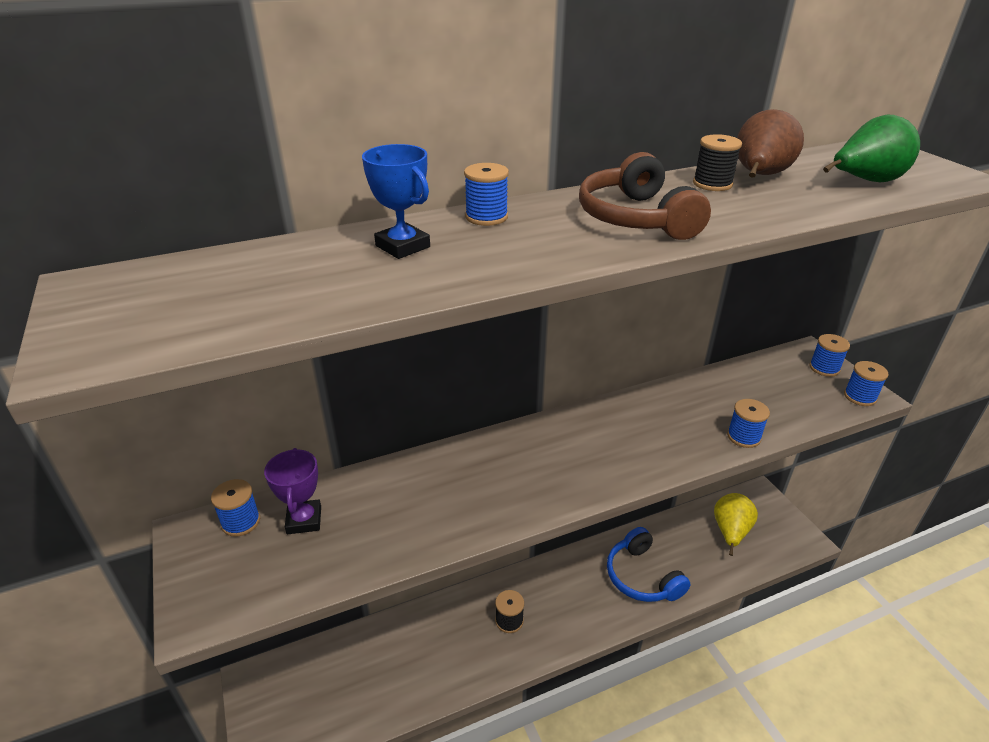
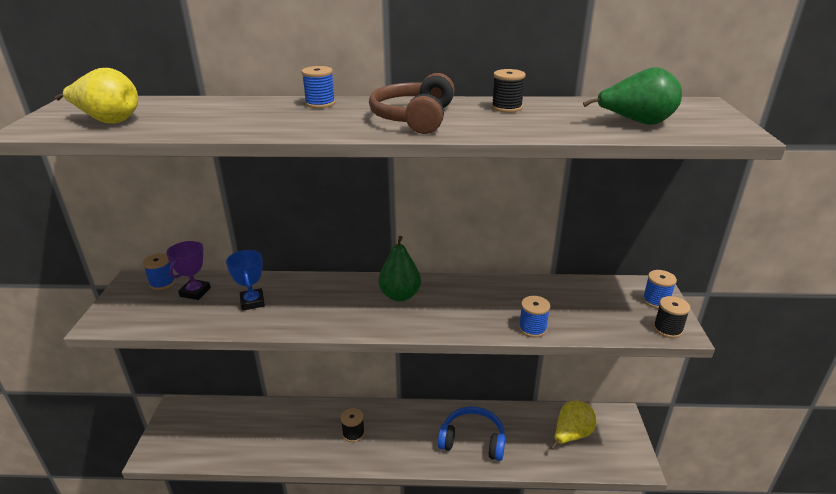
camera: 25 degrees right, 5 degrees down
(206, 308) = (108, 121): none -> yellow pear
(402, 246) = (247, 110): blue trophy -> blue trophy (252, 302)
(573, 440) = (400, 295): none -> green pear
(642, 576) = (472, 440): blue headphones -> blue headphones turned 105 degrees clockwise
(759, 177) = (552, 108): brown pear -> none
(860, 397) = (667, 329): blue spool -> black spool

